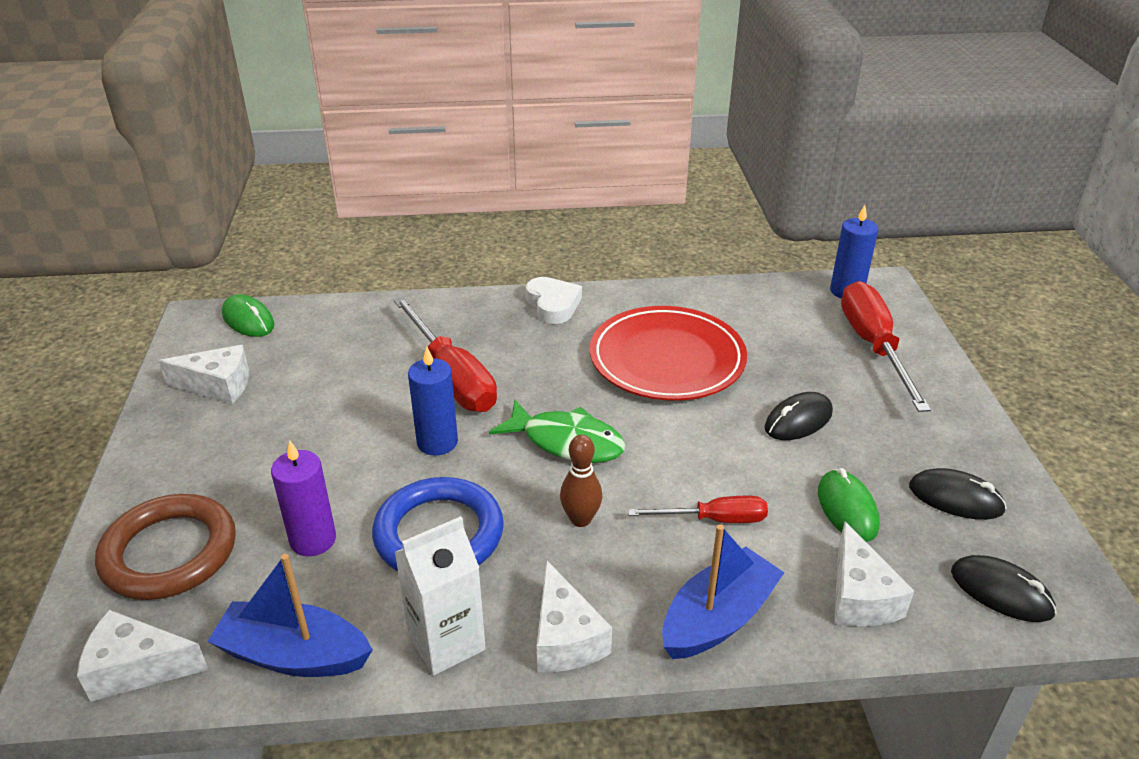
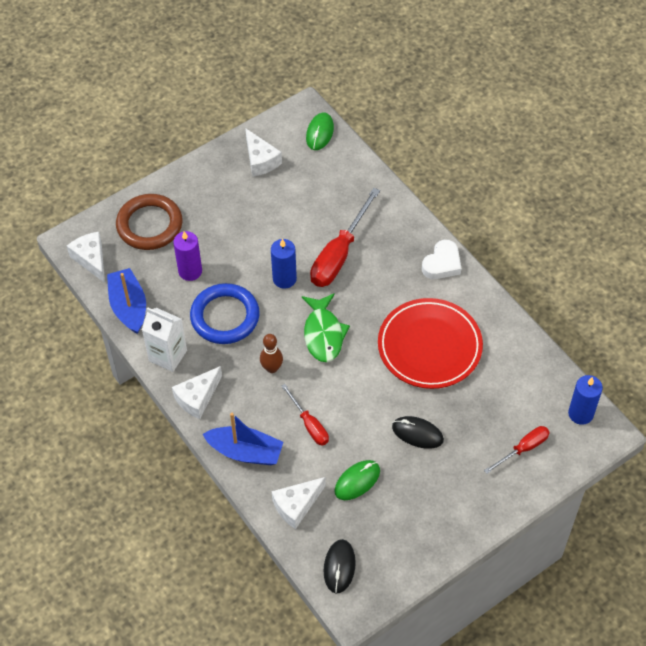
camera: 60 degrees right, 20 degrees up
(874, 347) = (523, 449): red screwdriver -> red screwdriver, size x0.56
(955, 498) = (400, 530): black mouse -> none

